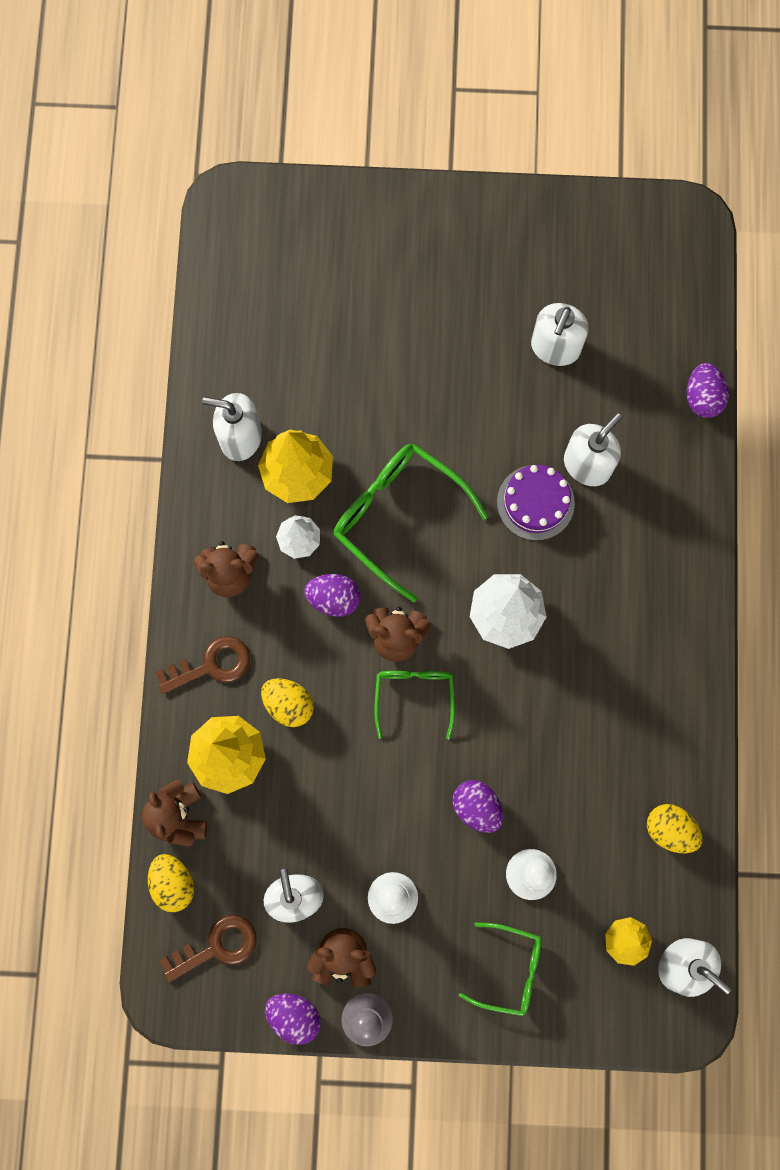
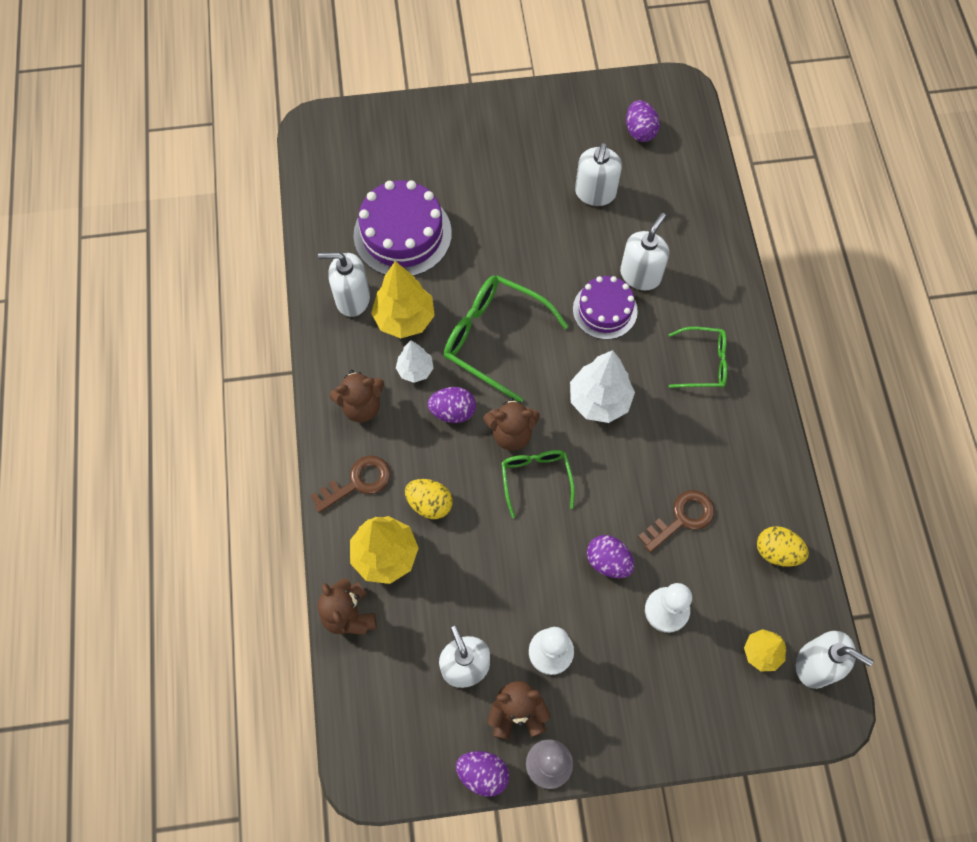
camera: 10 degrees left, 10 degrees down
(173, 883) = (353, 674): yellow egg -> none
(217, 946) = (402, 723): brown key -> brown key (681, 518)
(313, 363) = (402, 234): none -> purple cake
(510, 969) = (667, 696): green glasses -> green glasses (703, 363)
(702, 397) = (720, 211): purple egg -> purple egg (640, 131)

